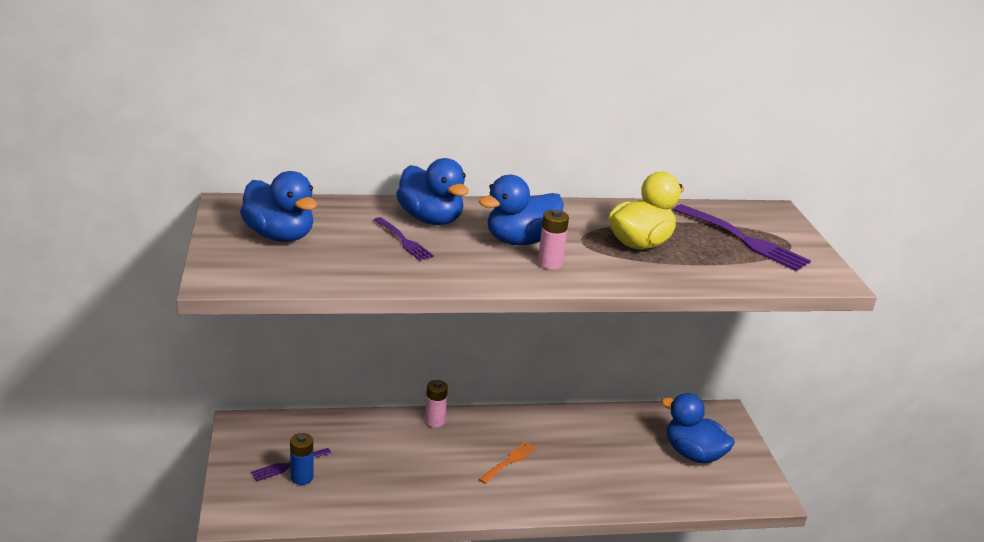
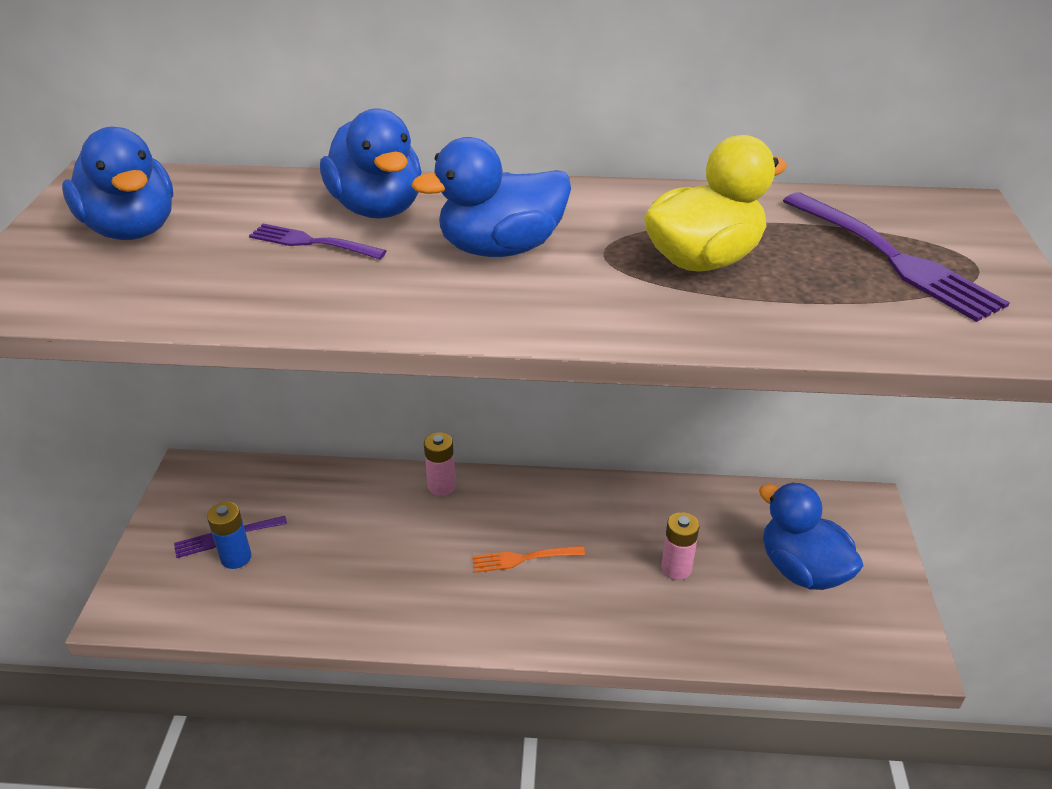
camera: 15 degrees right, 10 degrees up
(403, 240) = (313, 242): purple fork -> purple fork turned 135 degrees clockwise
(509, 462) = (524, 558): orange fork -> orange fork turned 150 degrees counterclockwise
(550, 263) = (530, 291): pink battery -> pink battery (676, 568)

